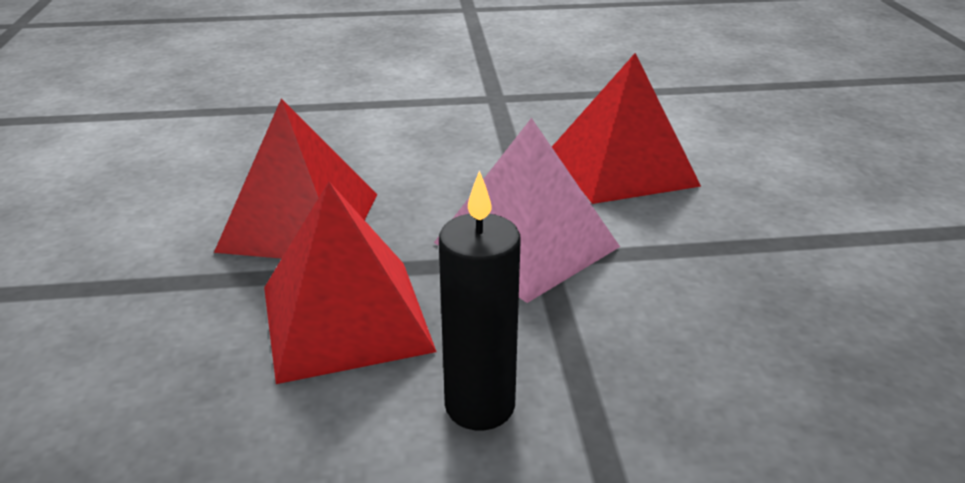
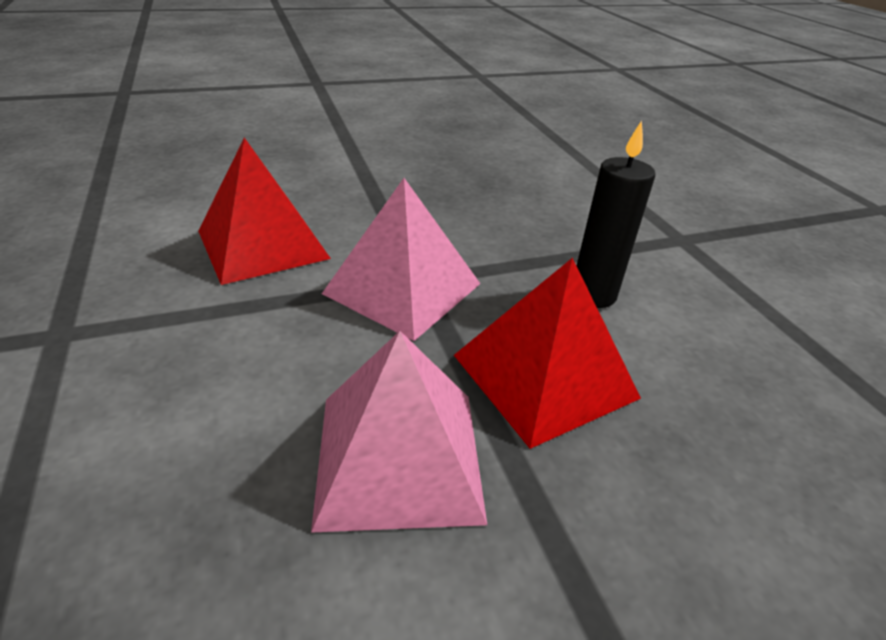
camera: 105 degrees left, 5 degrees up
(299, 222) = (399, 456): red pyramid -> pink pyramid

